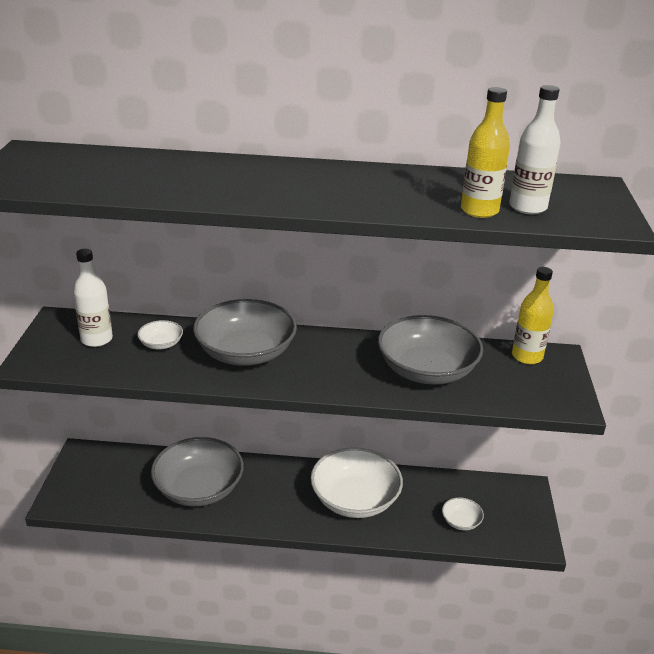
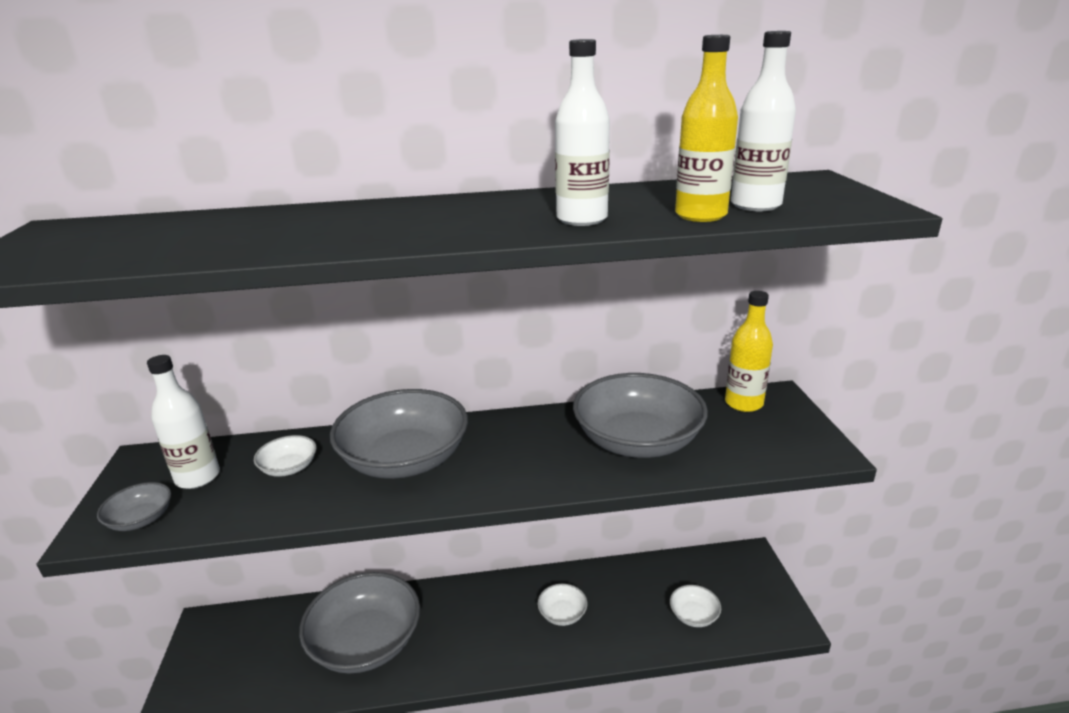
camera: 10 degrees left, 5 degrees down
(57, 361) = (141, 519): none -> grey bowl
(355, 499) = (562, 613): white bowl -> white bowl, size x0.44
(391, 201) = (582, 219): none -> white bottle

